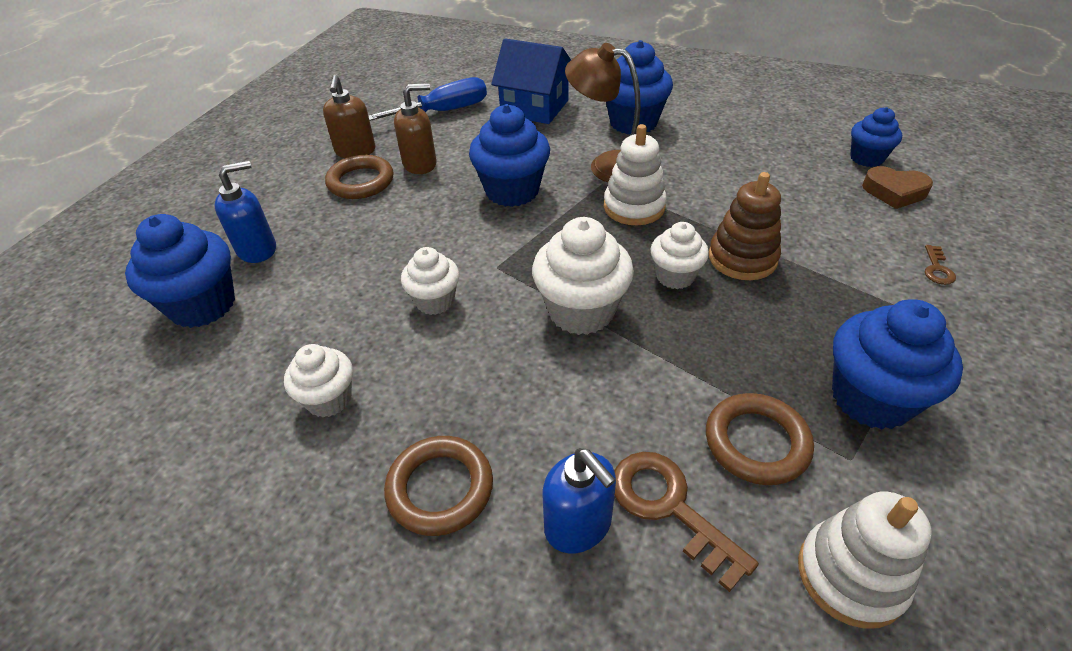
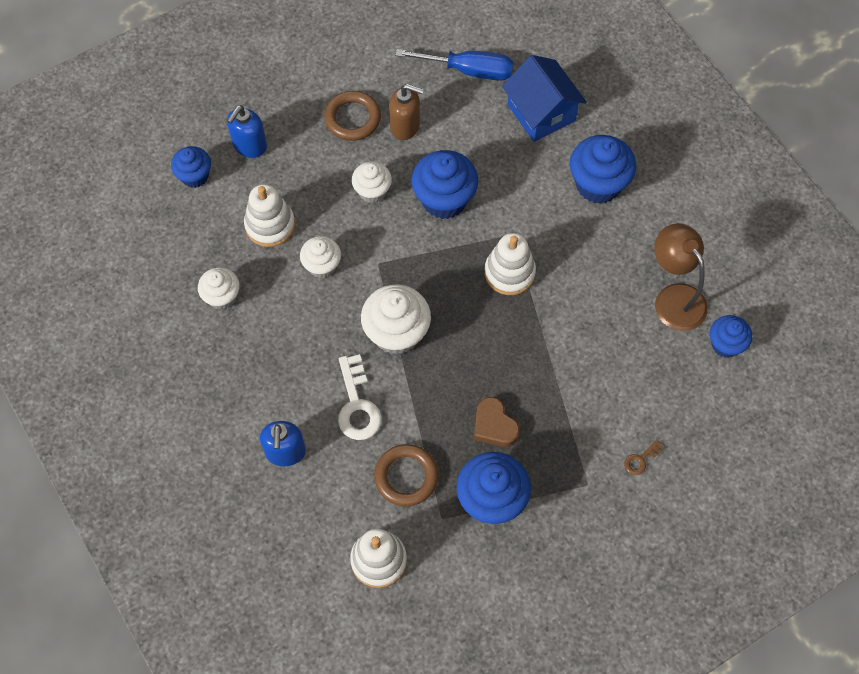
camera: 35 degrees right, 20 degrees up
(203, 305) = (195, 176): blue cupcake -> blue cupcake, size x0.61
(257, 249) = (249, 145): blue soap dispenser -> blue soap dispenser turned 120 degrees clockwise
(338, 299) = (270, 225): none -> white stacking toy
(355, 151) = (371, 79): brown soap dispenser -> none
(440, 488) = (239, 388): brown ring -> none
(607, 165) = (531, 219): brown lamp -> brown lamp (674, 297)
(612, 405) = (357, 405): none -> white key
(669, 507) = (333, 475): brown key -> none
(675, 276) = (475, 348): white cupcake -> white cupcake (372, 191)
(742, 258) = (531, 364): brown stacking toy -> none
(894, 192) = (700, 387): brown heart -> brown heart (494, 426)

